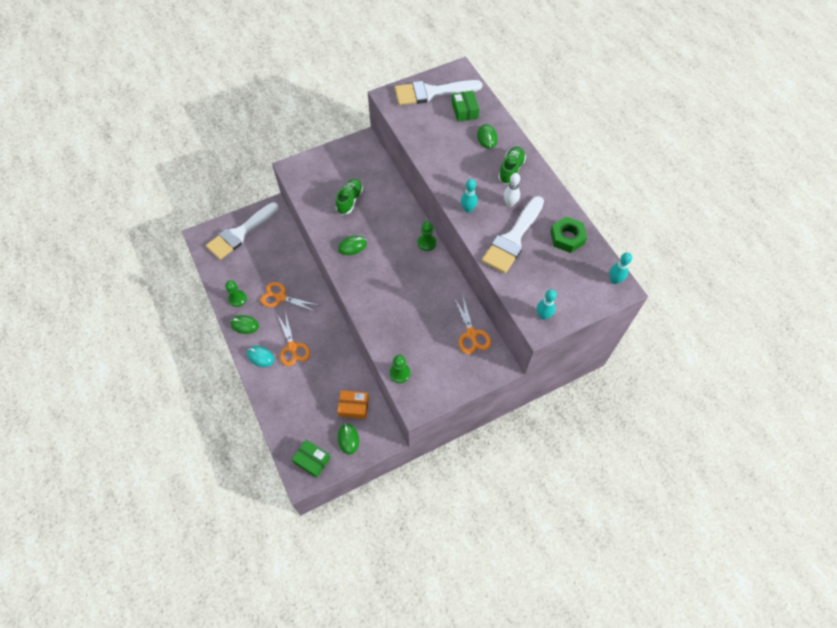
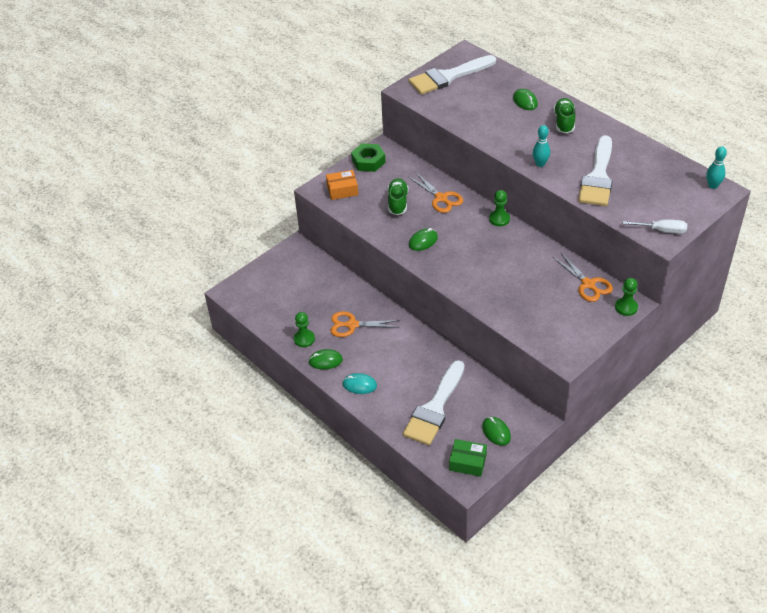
camera: 15 degrees left, 15 degrees down
(240, 233) = (274, 278): white brush -> white brush (435, 408)
(292, 347) = (390, 367): orange scissors -> orange scissors (441, 198)
(354, 407) = (486, 402): orange box -> orange box (342, 190)
(400, 373) = (534, 336): green pawn -> green pawn (626, 307)
(464, 111) = (490, 84): green box -> none
(510, 203) = (578, 149): white bowling pin -> none
(543, 315) = (662, 230): turquoise bowling pin -> white screwdriver
(567, 237) = (649, 163): green nut -> green nut (368, 161)

